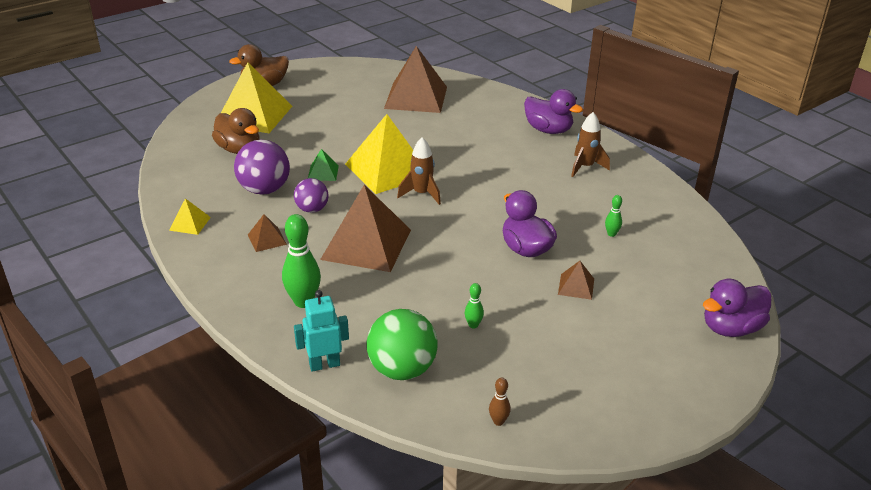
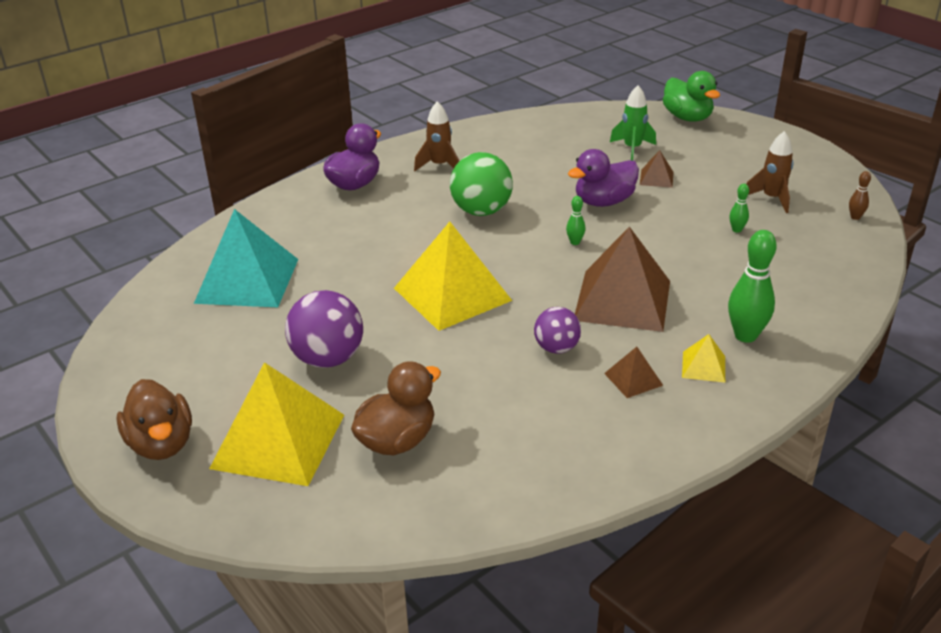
camera: 90 degrees left, 0 degrees up
(190, 223) = (614, 459): yellow pyramid -> yellow pyramid (703, 366)
(264, 190) = (514, 397): purple ball -> purple ball (328, 359)
(323, 173) = (463, 347): green pyramid -> none
(324, 364) = (837, 312): turquoise robot -> none
(402, 369) = (819, 266): green ball -> green ball (481, 211)
(416, 97) = (247, 280): brown pyramid -> turquoise pyramid
(421, 194) = (508, 266): brown rocket -> brown rocket (771, 199)
(611, 234) = (566, 158): green bowling pin -> green bowling pin (575, 242)
(639, 277) = (632, 149): none -> green rocket
(731, 328) = (687, 117): purple duck -> green duck

